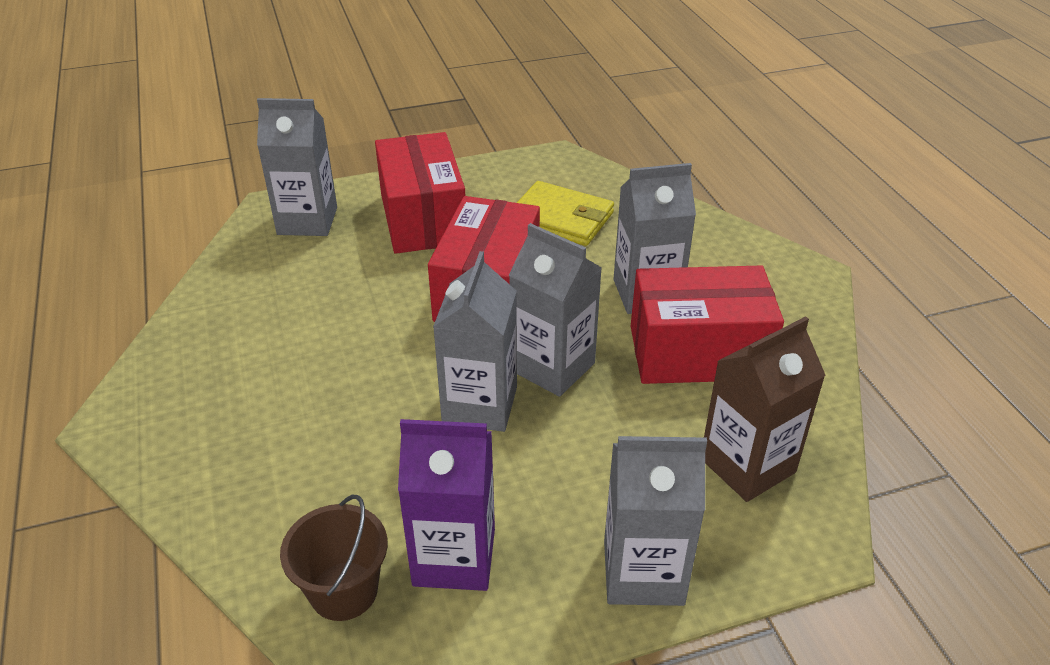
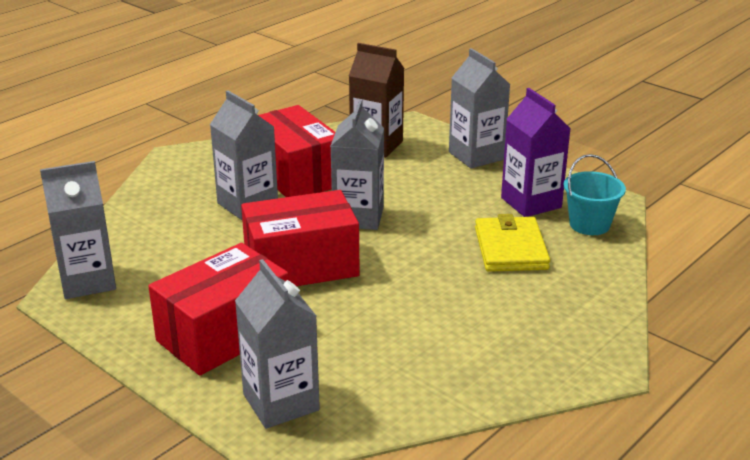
camera: 120 degrees left, 10 degrees down
(344, 591) = (589, 224): brown bucket -> turquoise bucket
(480, 405) = (419, 230): grey carton -> grey carton (87, 281)
(561, 218) = (171, 264): yellow wallet -> yellow wallet (510, 248)

